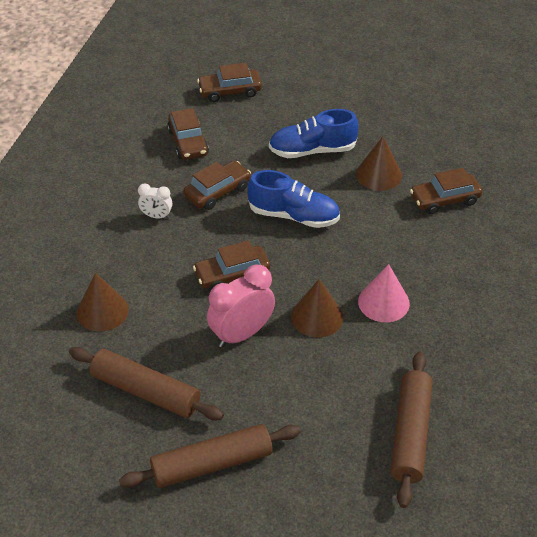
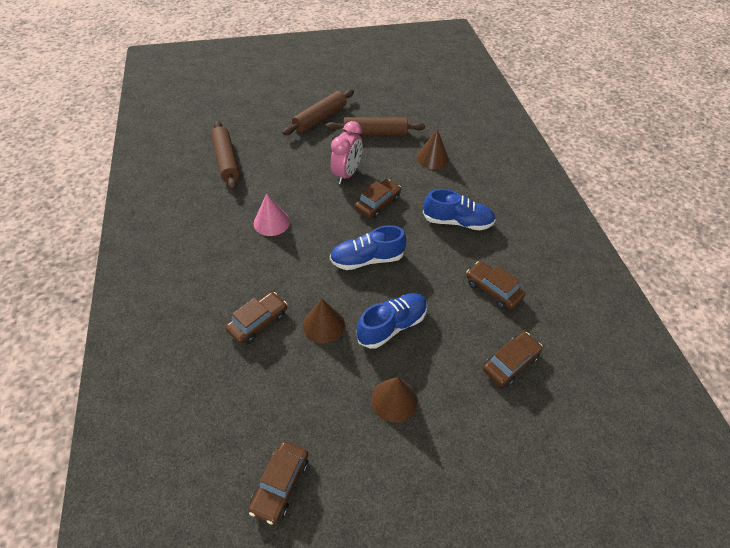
camera: 150 degrees right, 5 degrees up
(156, 216) = (457, 222): white clock -> blue shoe
(217, 191) = (434, 256): brown car -> brown car (280, 484)
(317, 317) = (309, 198): brown cone -> brown cone (394, 400)

